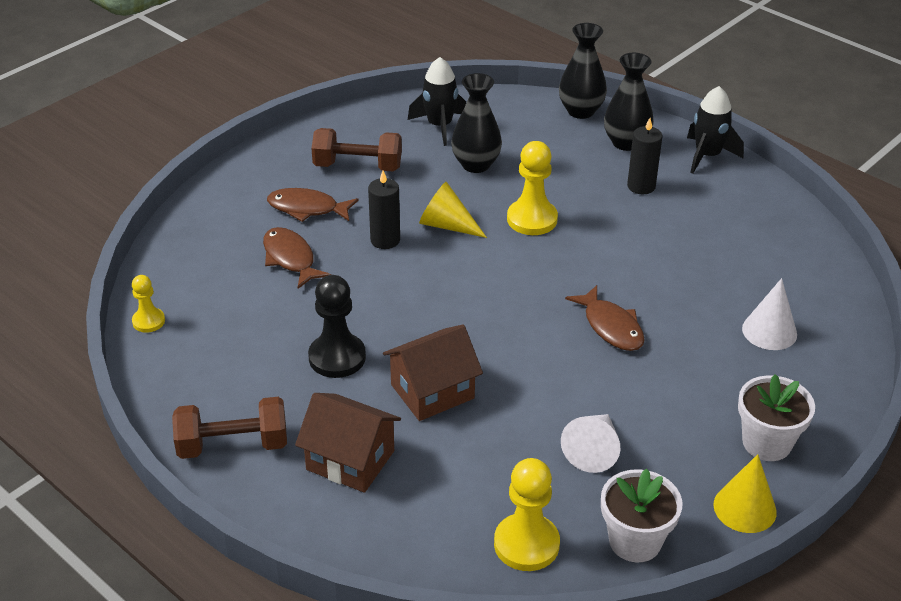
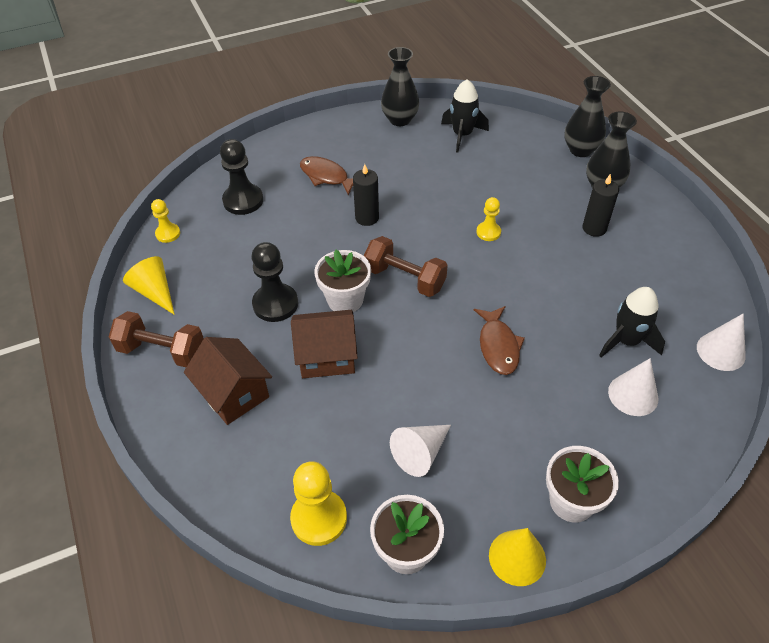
camera: 25 degrees right, 10 degrees up
(220, 260) = (243, 201): none -> black pawn
(290, 258) = (291, 213): brown fish -> none
(357, 166) = (382, 152): brown dumbbell -> brown dumbbell (404, 279)
(415, 330) = (345, 300): none -> white flower pot
(446, 225) = (419, 218): yellow cone -> yellow cone (155, 292)
(476, 164) = (471, 174): black vase -> black vase (400, 120)
(532, 219) = (488, 232): yellow pawn -> yellow pawn, size x0.58
(707, 156) = (666, 216): black rocket -> black rocket (626, 341)
(828, 268) = (721, 351): none -> white cone

